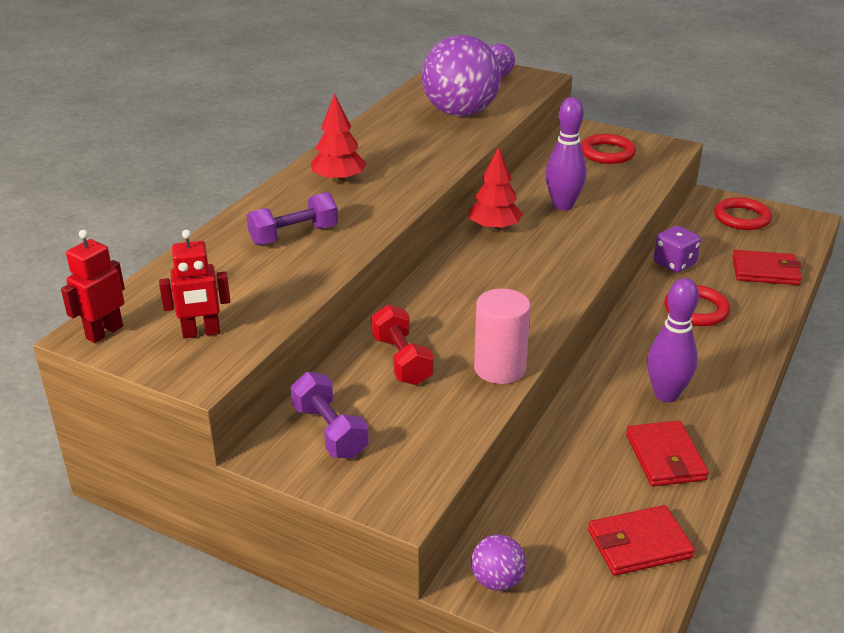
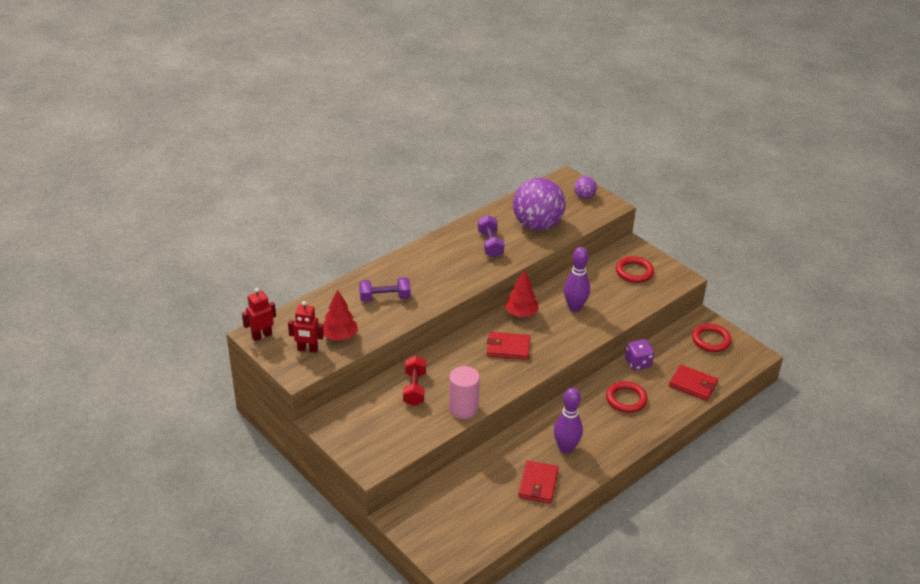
camera: 20 degrees right, 5 degrees up
(330, 432) = (356, 419): purple dumbbell -> purple dumbbell (490, 244)
(338, 180) = (431, 263): red tree -> red tree (340, 336)
(497, 581) = (408, 519): purple ball -> none
(639, 544) = (490, 524): red wallet -> red wallet (508, 348)

